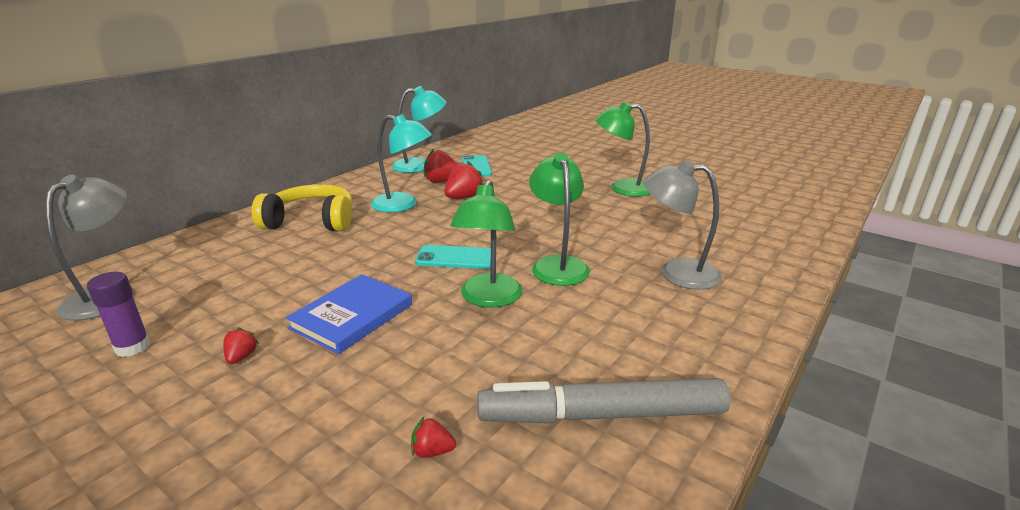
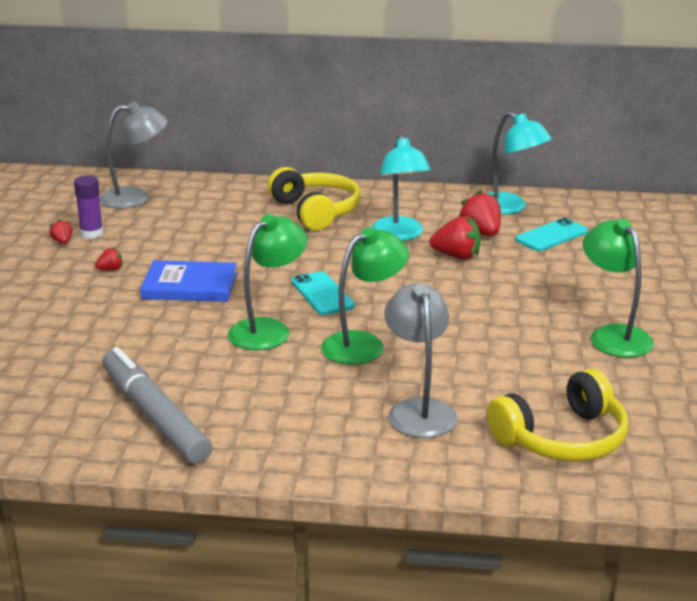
camera: 60 degrees right, 0 degrees up
(432, 451) = (73, 365): red strawberry -> red strawberry (62, 242)
(488, 299) = (268, 329): green lamp -> green lamp turned 150 degrees clockwise
(742, 237) = (562, 438): none -> yellow headphones

